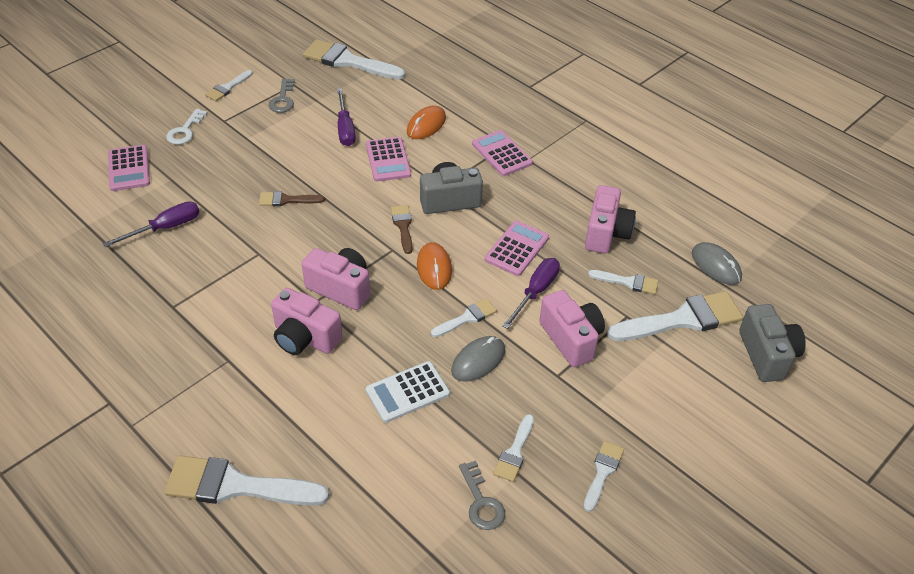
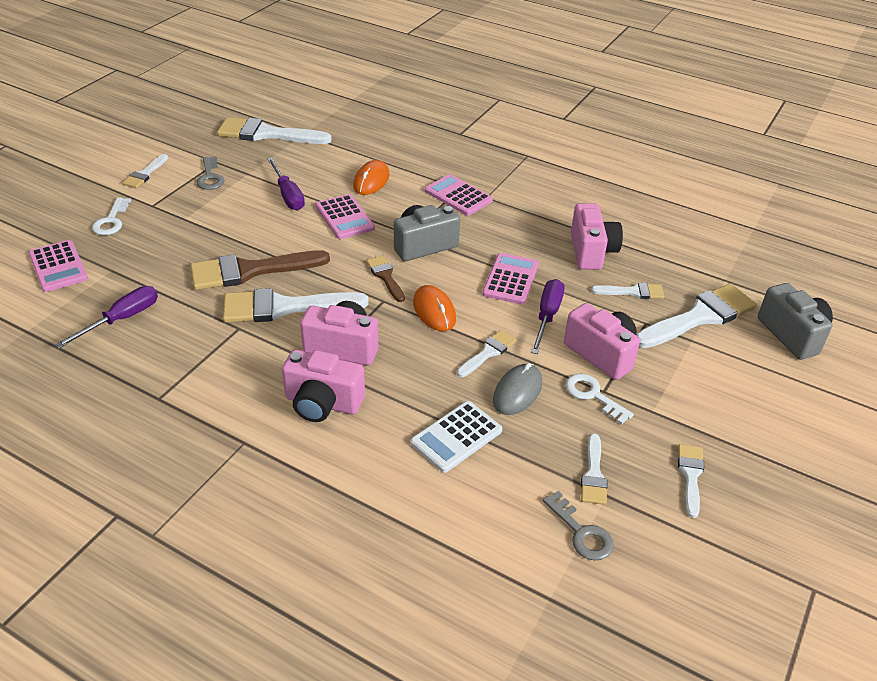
camera: 15 degrees left, 5 degrees down
(236, 486) = (302, 575): white brush -> white brush (284, 307)
(286, 200) = (250, 271): brown brush -> brown brush, size x1.93
(545, 378) = (593, 395): none -> white key
(716, 266) = (707, 264): grey mouse -> none

